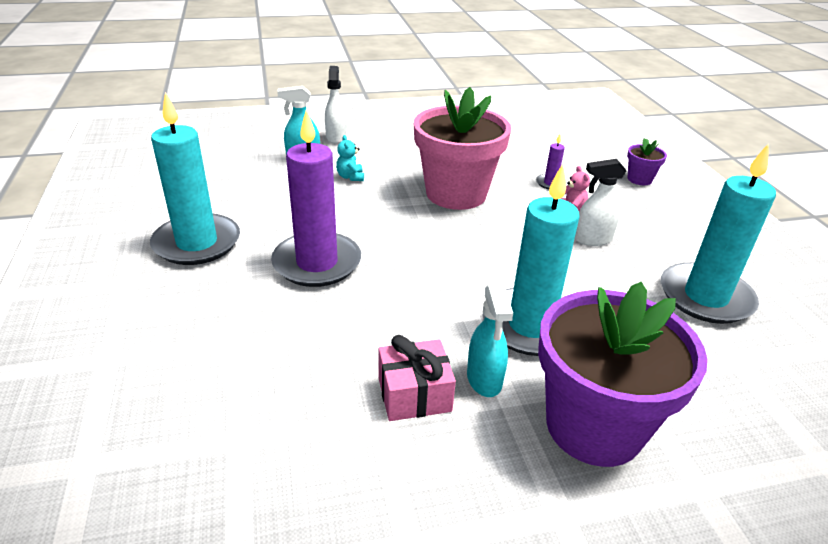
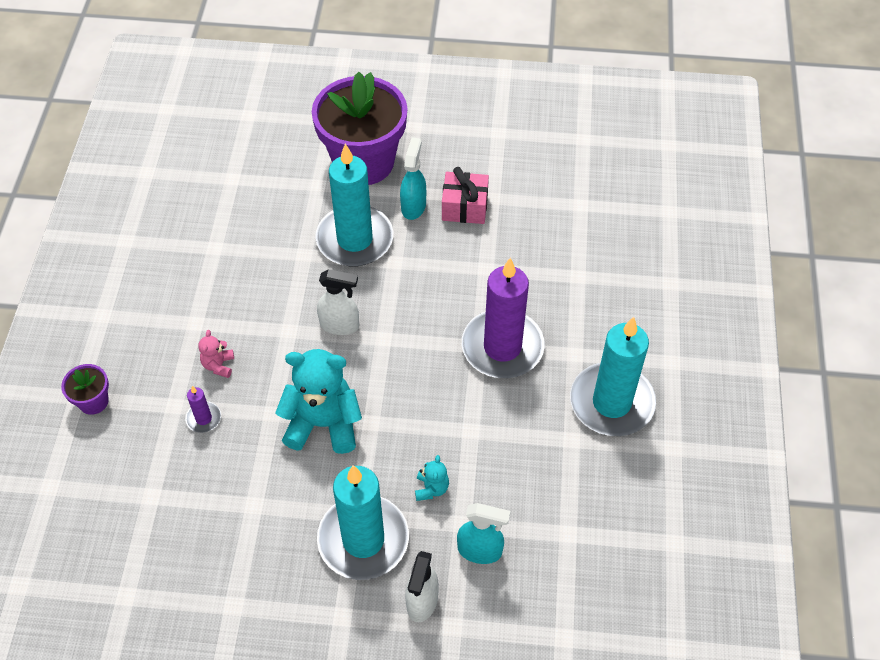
camera: 160 degrees left, 20 degrees up
(456, 194) = (323, 424): pink flower pot -> turquoise teddy bear
(592, 239) = (231, 318): white spray bottle -> white spray bottle (340, 325)
(705, 297) = (195, 232): turquoise candle -> turquoise candle (363, 539)

